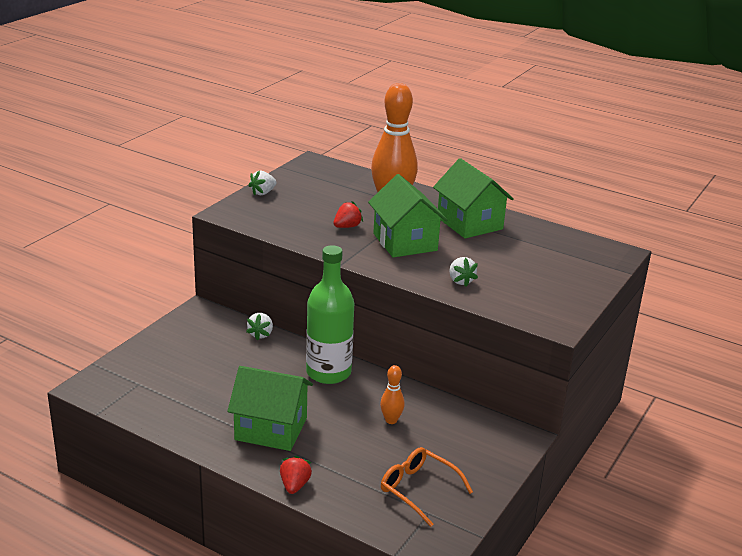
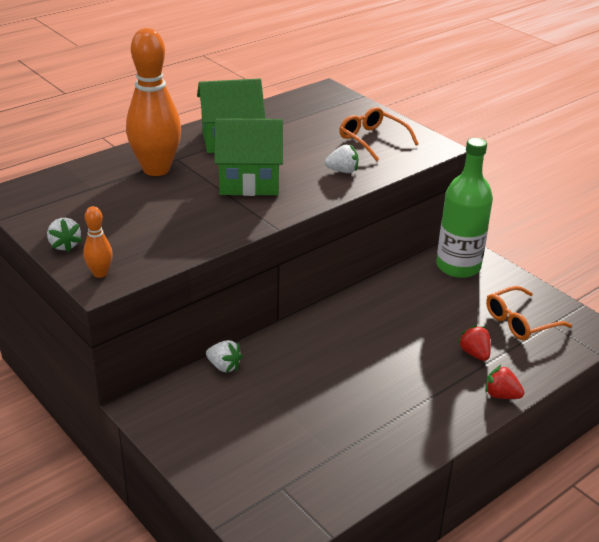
camera: 70 degrees left, 5 degrees up
(271, 429) = (406, 393): green house -> none
(328, 372) = (321, 333): green bottle -> green bottle (458, 266)
(347, 226) = (193, 207): red strawberry -> red strawberry (474, 353)
(391, 420) = (415, 312): orange bowling pin -> orange bowling pin (100, 273)
(536, 289) = (372, 140): none -> orange glasses

